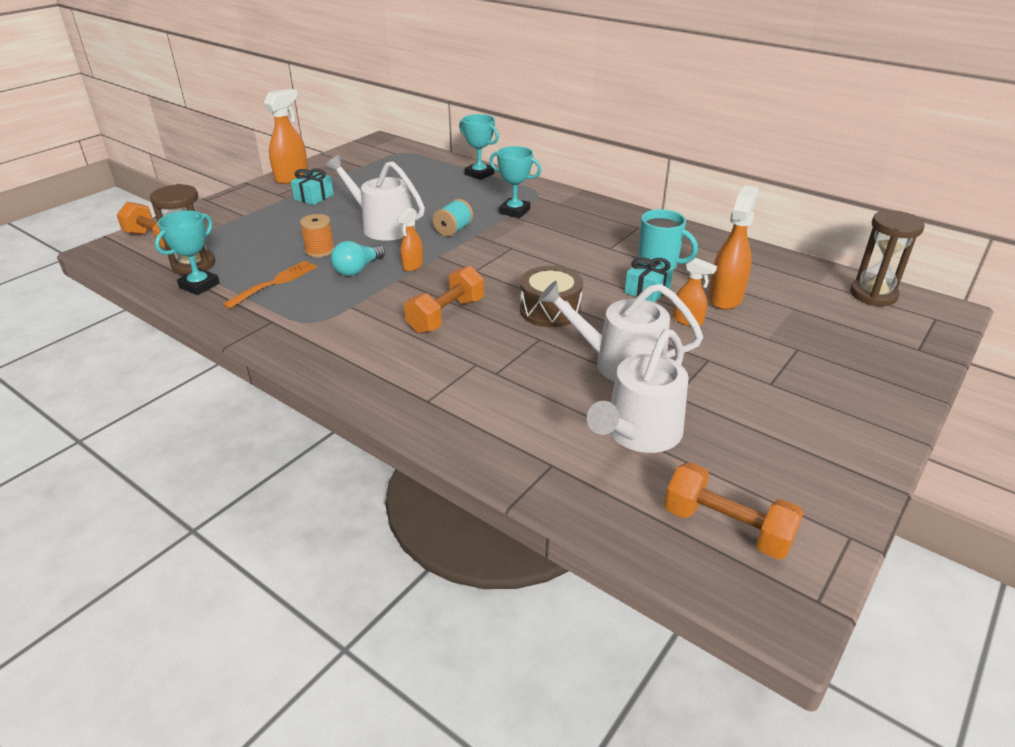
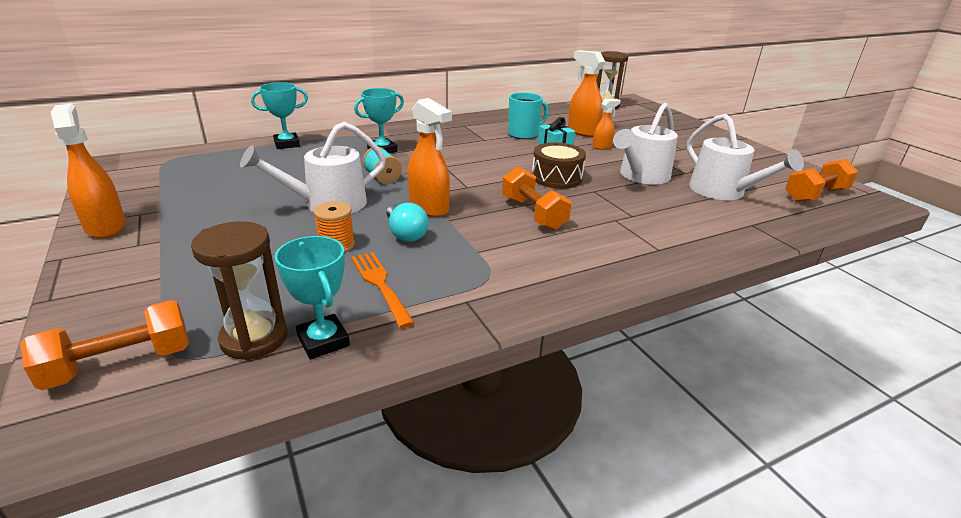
camera: 65 degrees left, 5 degrees down
(313, 197) = (190, 224): turquoise gift -> none
(412, 266) = (429, 208): orange spray bottle -> orange spray bottle, size x1.72

